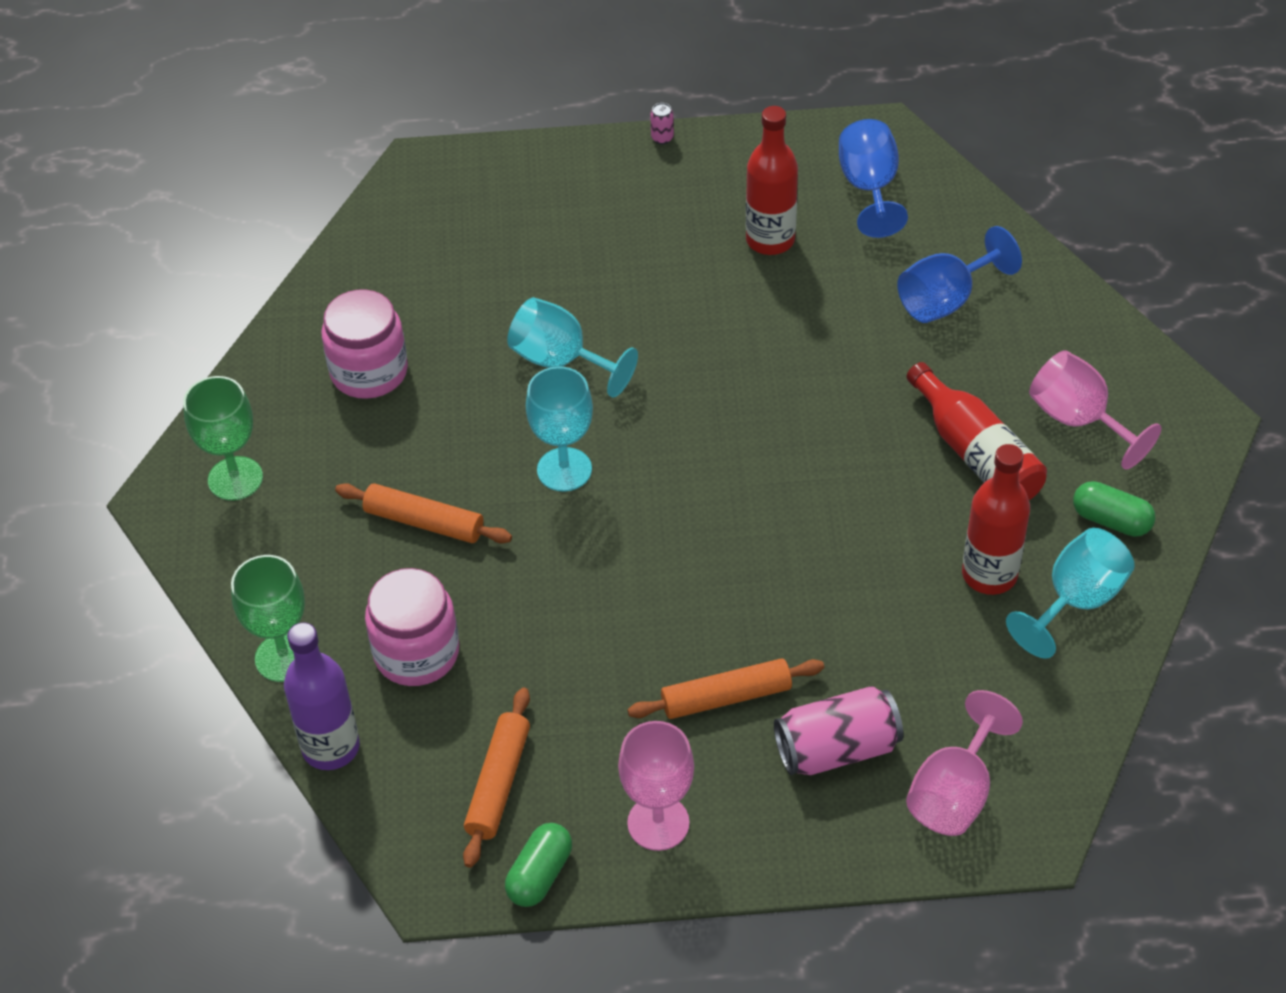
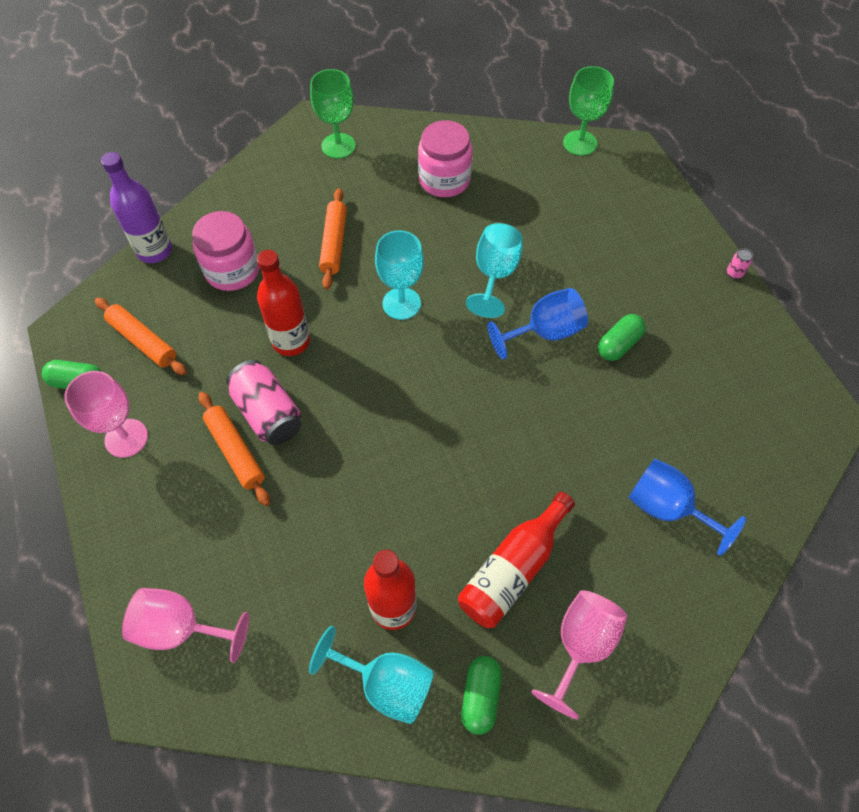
camera: 70 degrees right, 10 degrees up
(284, 657) = (214, 209): green goblet -> green goblet (580, 143)
(498, 783) = (143, 341): orange rolling pin -> orange rolling pin turned 45 degrees clockwise
(719, 273) = (618, 344): none -> green capsule
(770, 240) = (669, 368): red bottle -> red bottle (291, 341)
(836, 749) = (205, 534): pink can -> pink can (268, 413)
(869, 188) = (760, 422): blue goblet -> blue goblet (545, 332)

